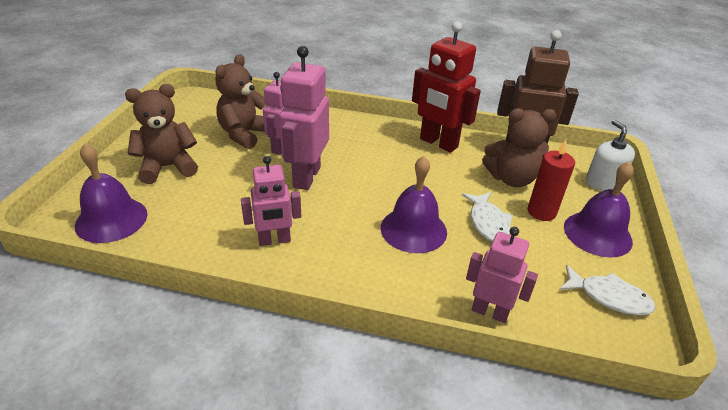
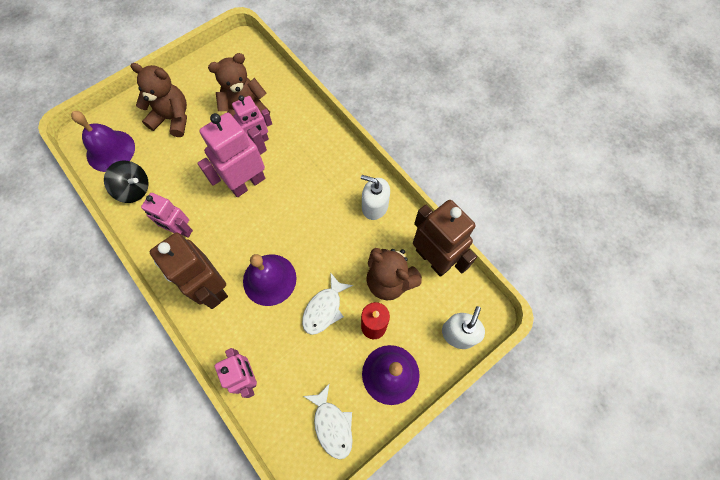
camera: 40 degrees right, 30 degrees up
(178, 235) = (134, 189): none -> black spinning top
(364, 266) = (211, 287): none -> brown robot
(438, 143) = (374, 206): red robot -> white soap dispenser

